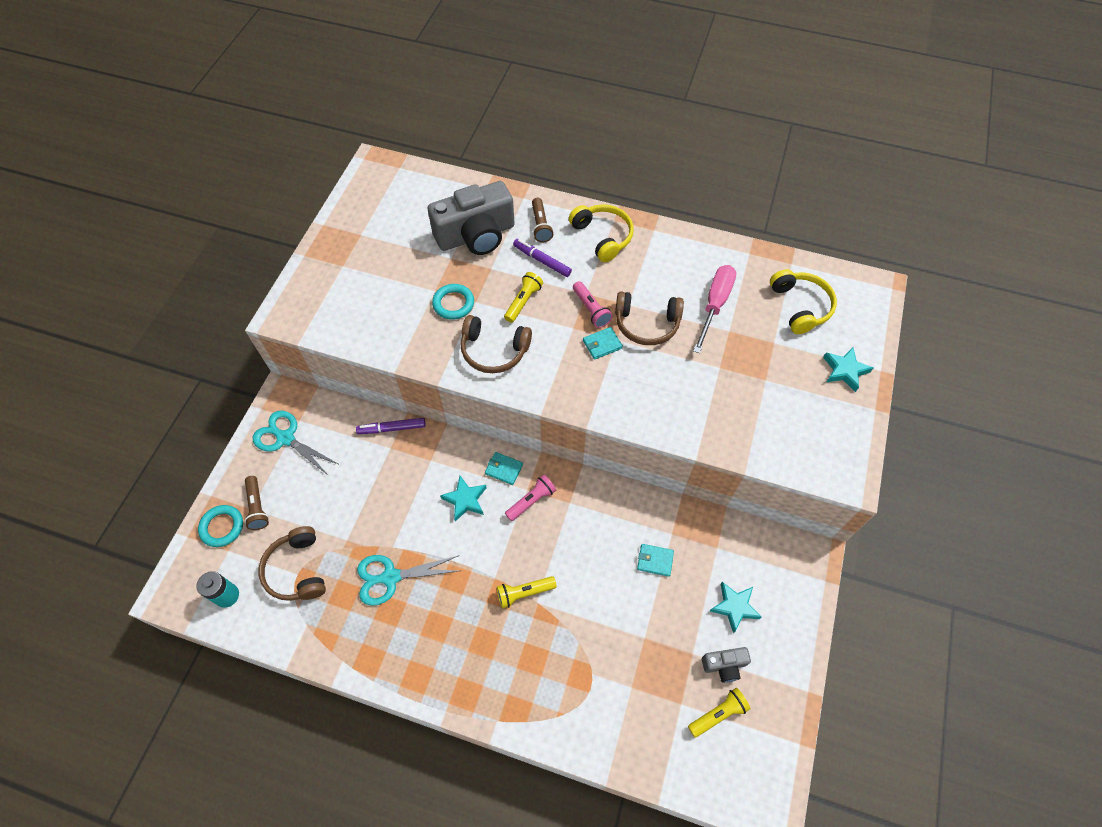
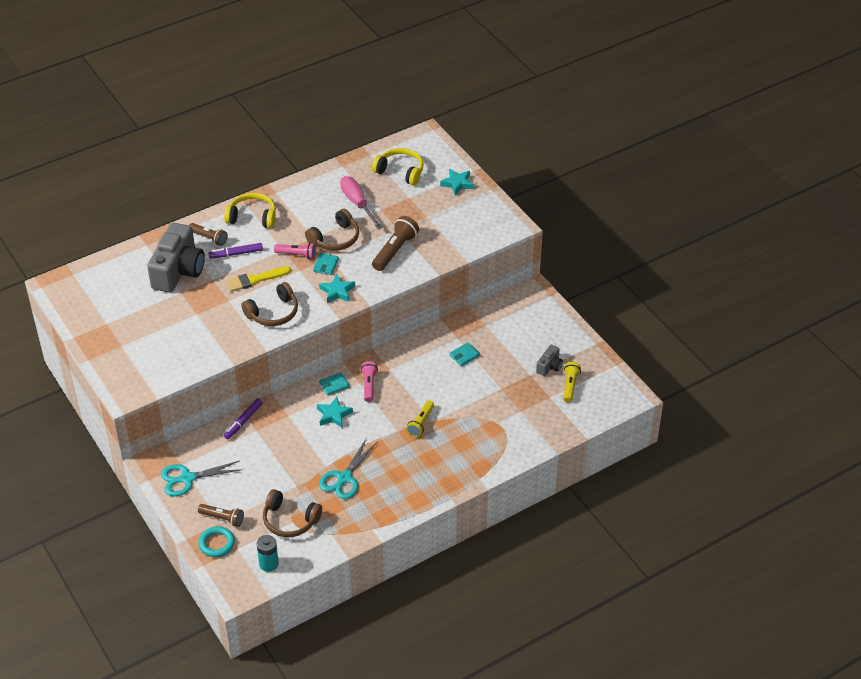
camera: 50 degrees left, 15 degrees down
(453, 304) = (217, 311): turquoise ring -> none
(523, 301) = (255, 280): yellow flashlight -> yellow brush
(686, 389) = (395, 250): none -> brown flashlight
(734, 607) = (524, 341): turquoise star -> turquoise star (337, 291)

